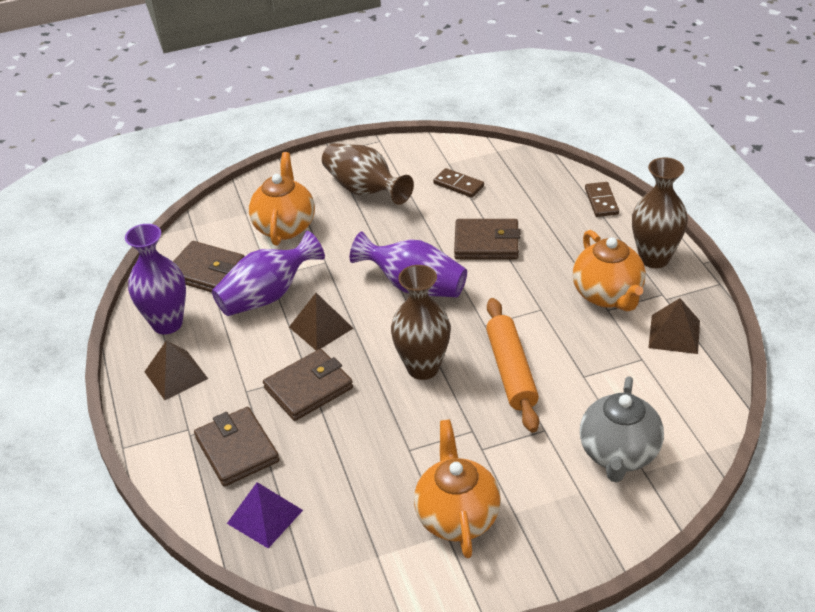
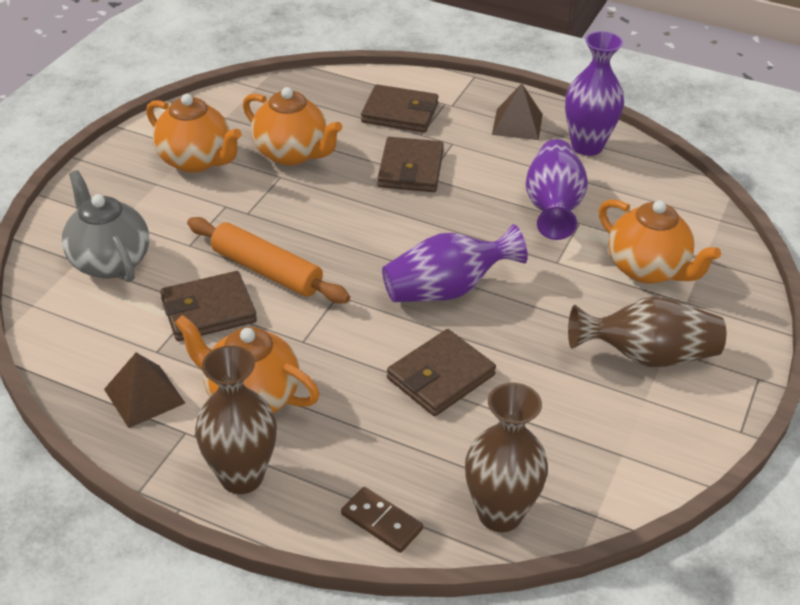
camera: 130 degrees right, 0 degrees up
(206, 271) = (634, 194): brown wallet -> brown wallet (208, 310)
(265, 516) = (325, 96): purple pyramid -> none
(321, 327) = (470, 211): brown pyramid -> none
(373, 467) = (292, 154): none -> orange teapot
(423, 368) = (344, 231): brown vase -> brown vase (500, 514)
(458, 185) = (567, 430): brown domino -> none

